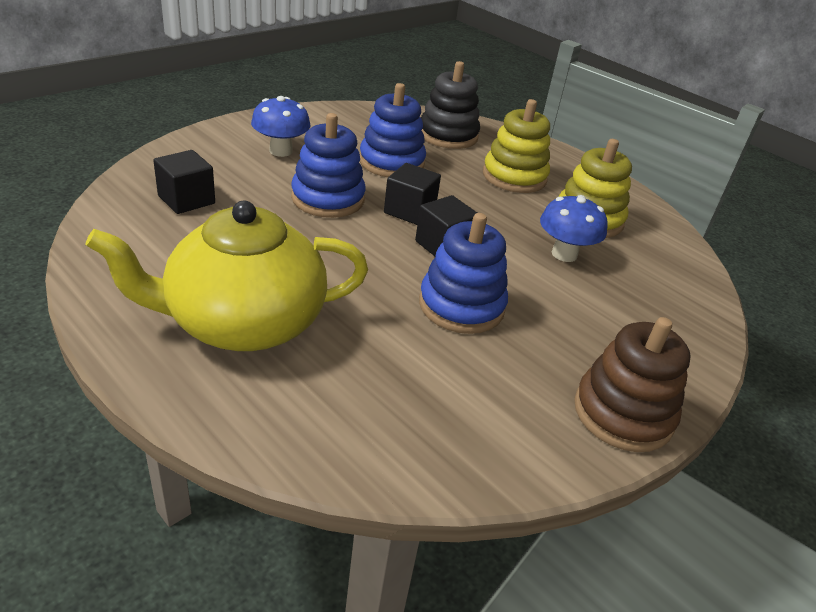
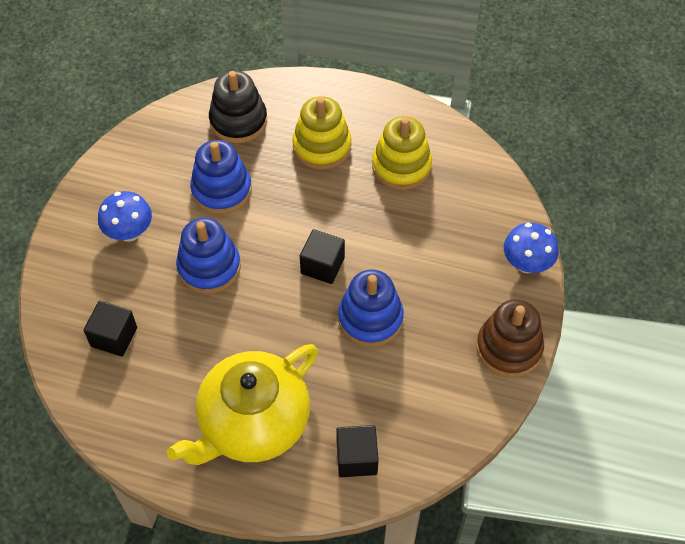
camera: 25 degrees left, 20 degrees up
(409, 211) = (275, 242): black cube -> black cube (356, 458)
(564, 254) = (405, 220): blue mushroom -> blue mushroom (526, 264)

